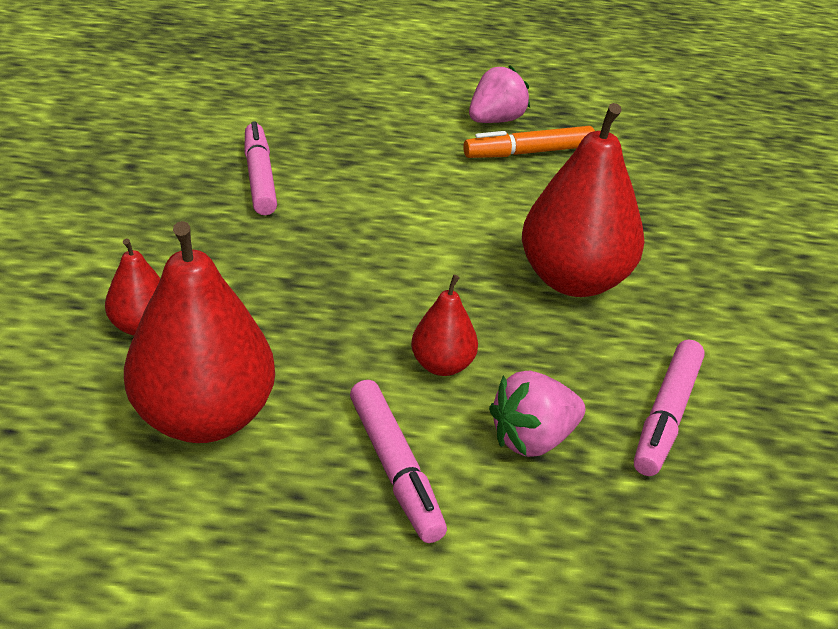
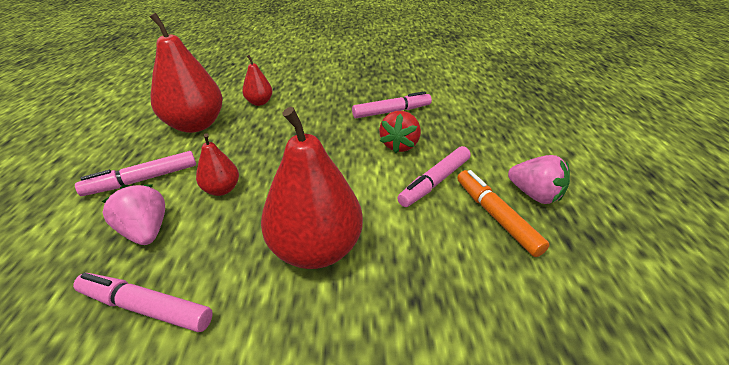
camera: 85 degrees right, 0 degrees up
(366, 187) = (399, 145): none -> red strawberry
(460, 177) = (435, 182): none -> pink marker

